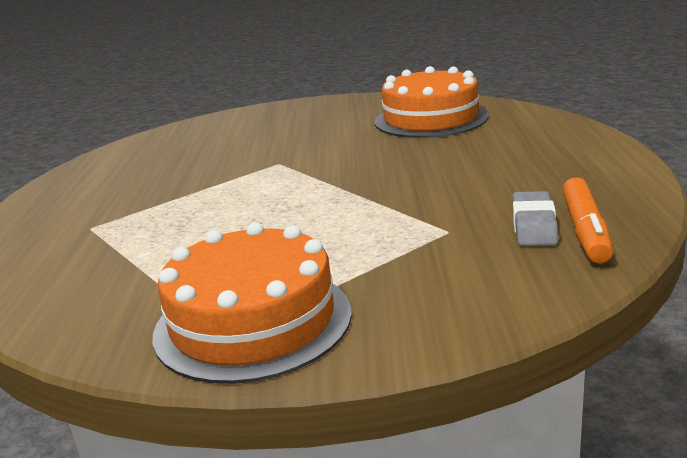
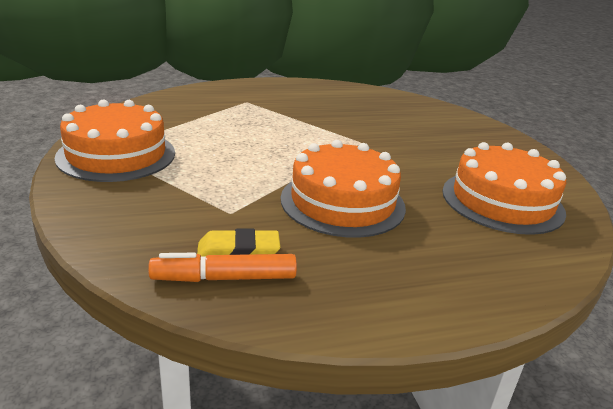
camera: 70 degrees right, 5 degrees up
(428, 177) = (342, 202): none -> orange cake
(534, 225) = (238, 251): grey eraser -> yellow eraser

